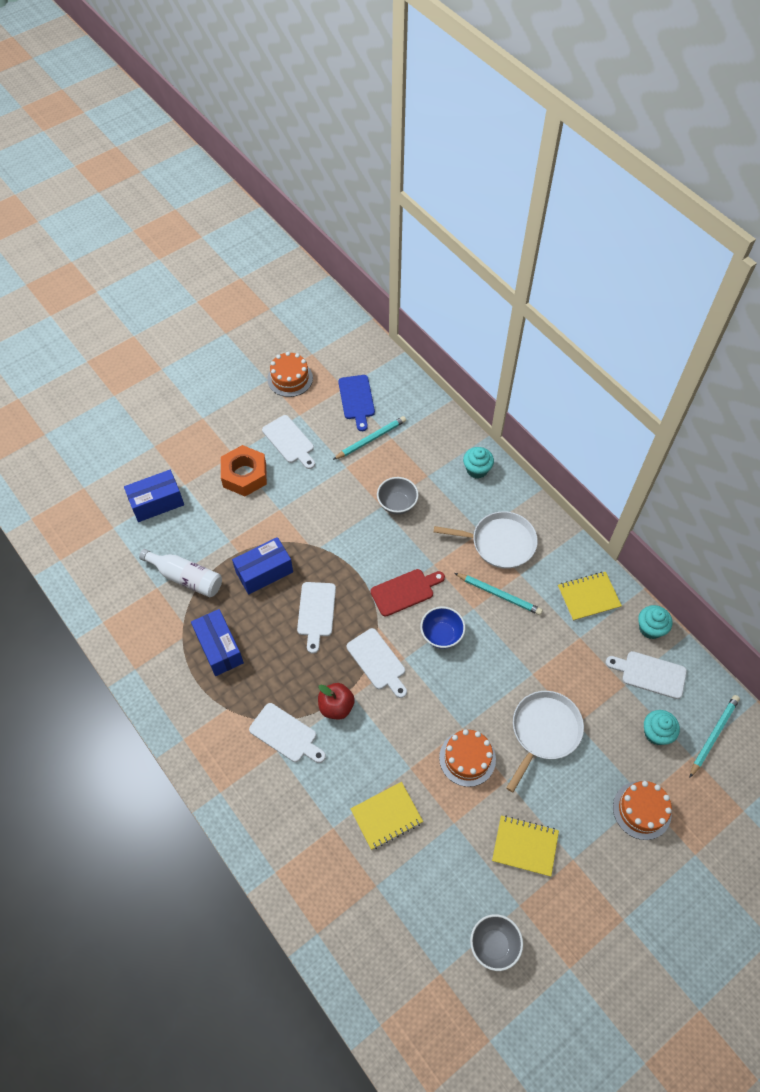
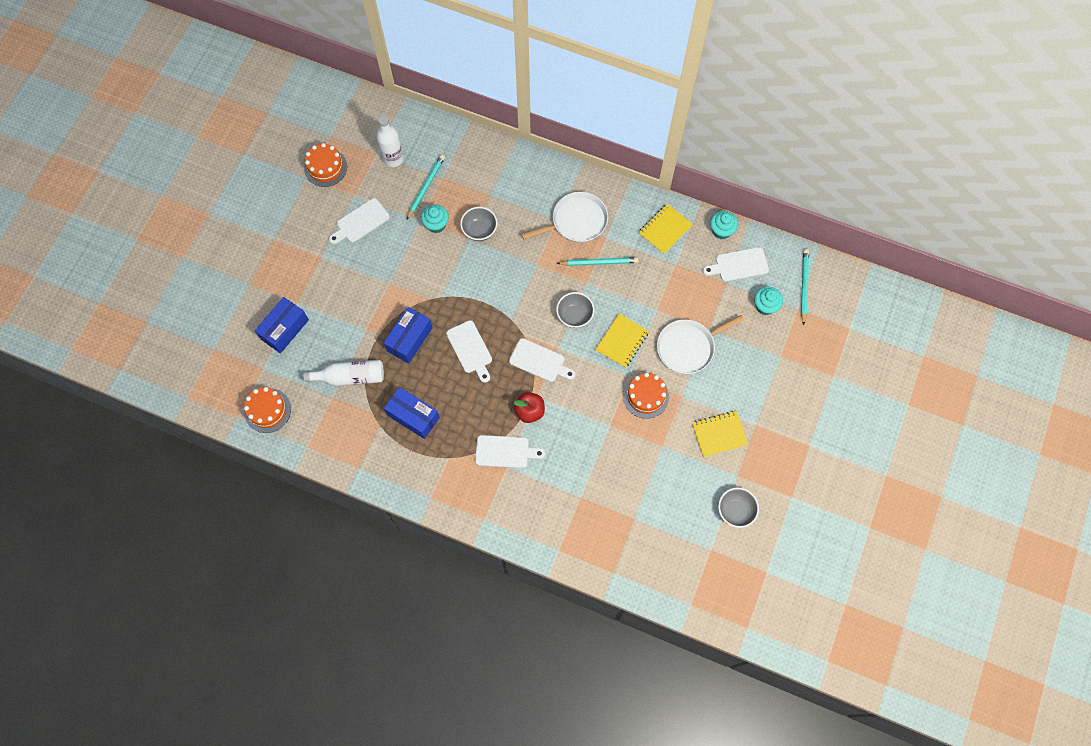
camera: 30 degrees left, 10 degrees up
(244, 475) = (342, 269): orange nut -> none
(289, 441) = (360, 222): white cutting board -> white cutting board turned 120 degrees clockwise
(357, 400) = (393, 159): blue cutting board -> white bottle
(386, 816) = (613, 468): yellow notebook -> yellow notebook (622, 341)
(405, 591) = (527, 297): red cutting board -> none
(441, 635) = (574, 316): blue bowl -> grey bowl
(477, 470) = (525, 170): turquoise cupcake -> turquoise cupcake (436, 224)
(544, 731) = (688, 347): white pan -> white pan turned 120 degrees counterclockwise
(642, 810) = (783, 365): orange cake -> orange cake (267, 410)

